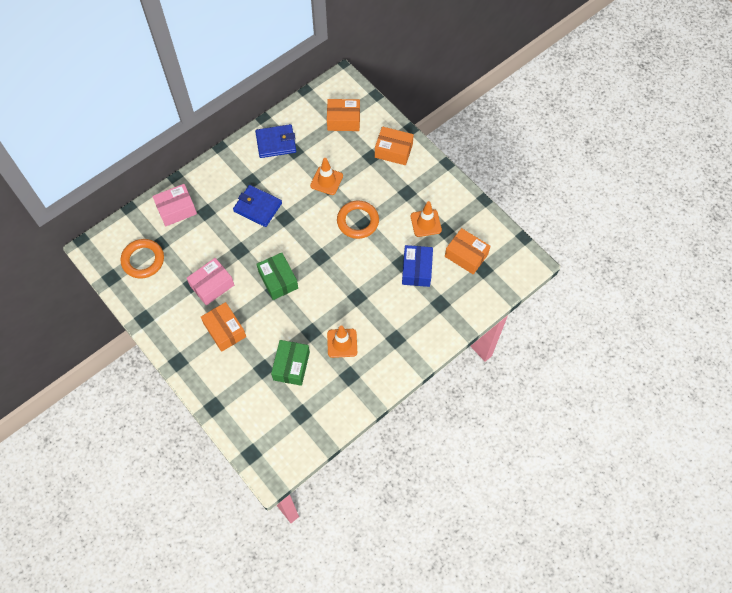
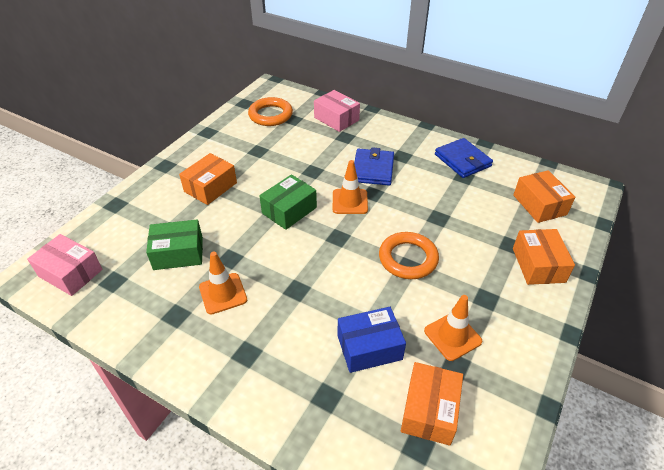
camera: 70 degrees right, 20 degrees down
(212, 285) = (261, 164): pink box -> pink box (70, 273)
(326, 181) = (445, 213): orange traffic cone -> orange traffic cone (350, 201)

